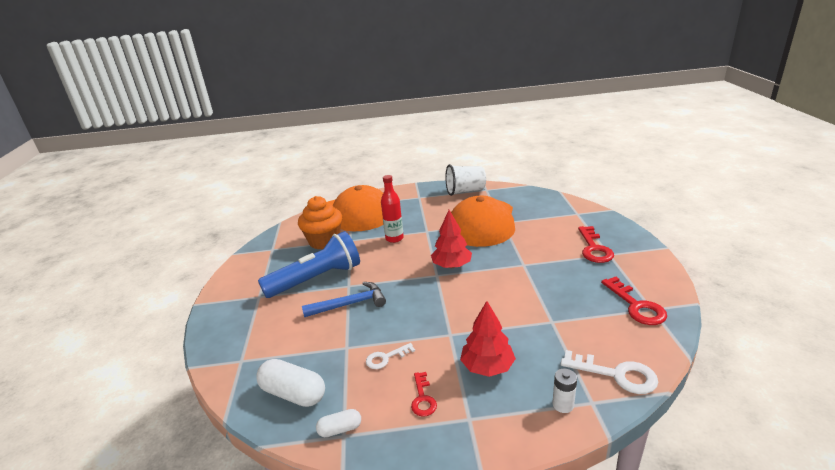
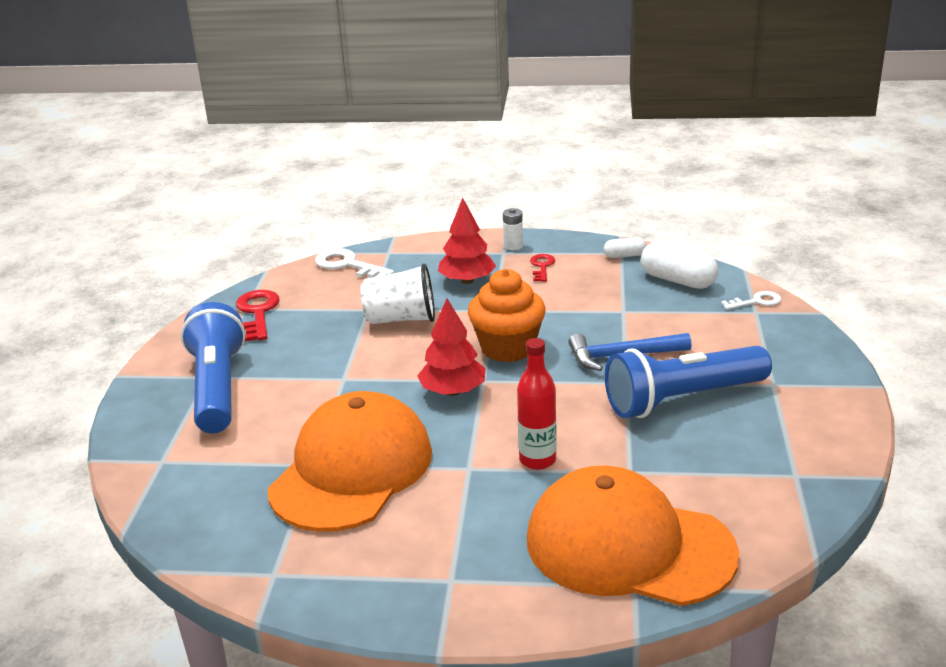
camera: 170 degrees left, 0 degrees up
(324, 241) = (685, 476): orange cupcake -> orange cupcake (507, 348)
(386, 358) = (575, 297): white key -> white key (756, 302)
(465, 191) = (327, 578): white cup -> white cup (401, 319)
(563, 405) = (415, 253): white battery -> white battery (513, 246)
(594, 248) = (217, 388): red key -> blue flashlight

